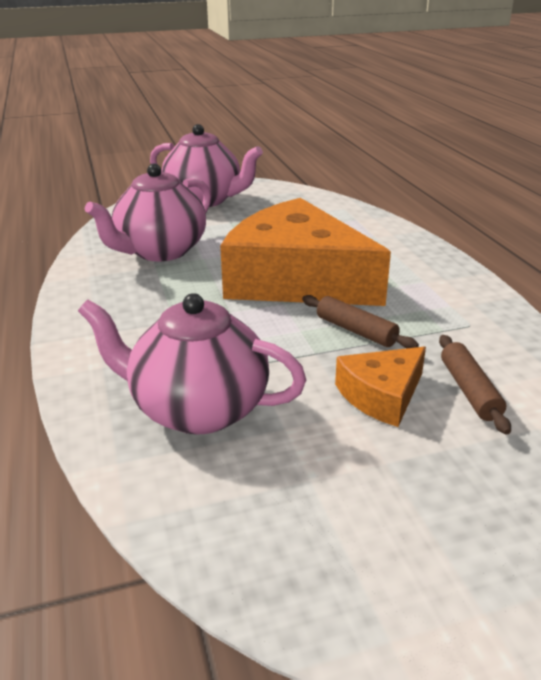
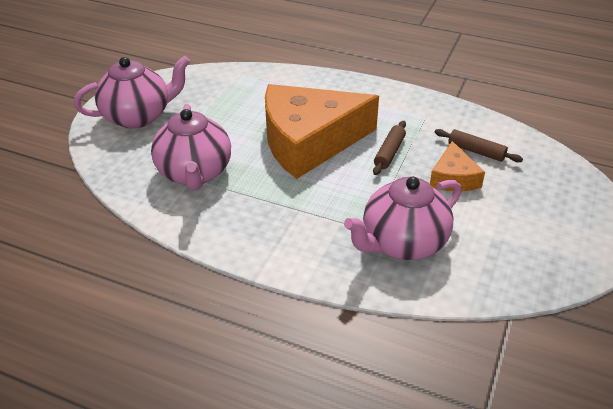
camera: 50 degrees left, 10 degrees up
(356, 331) = (389, 152): brown rolling pin -> brown rolling pin turned 60 degrees counterclockwise

